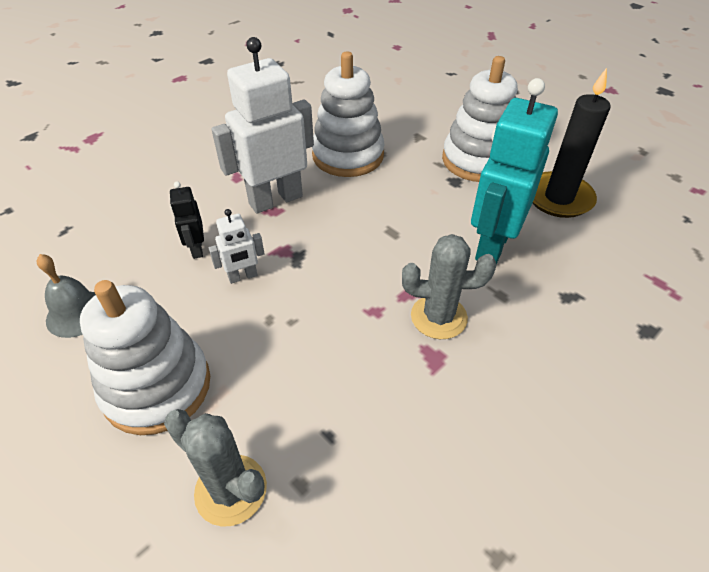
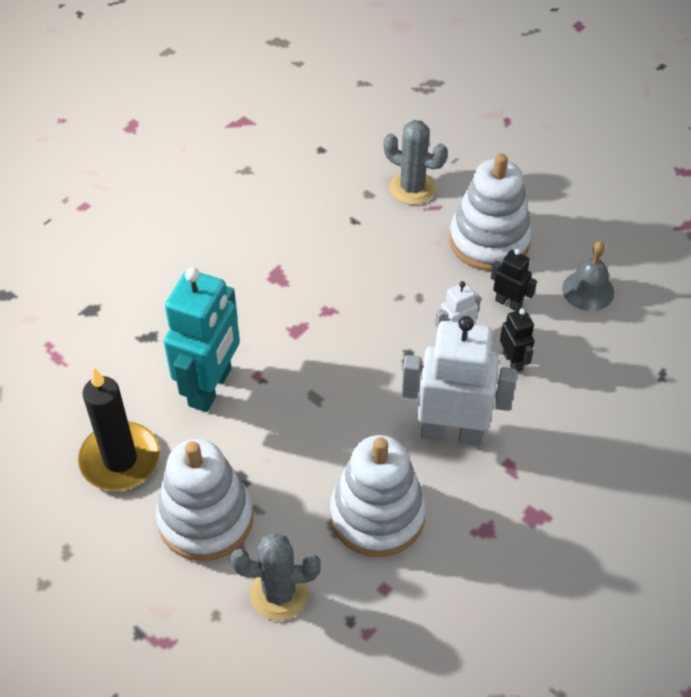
camera: 175 degrees right, 5 degrees up
(172, 305) = (508, 303): none -> black robot
(275, 200) = (451, 432): white robot -> white robot turned 135 degrees counterclockwise
(438, 317) = (271, 309): grey cactus -> grey cactus (279, 594)

